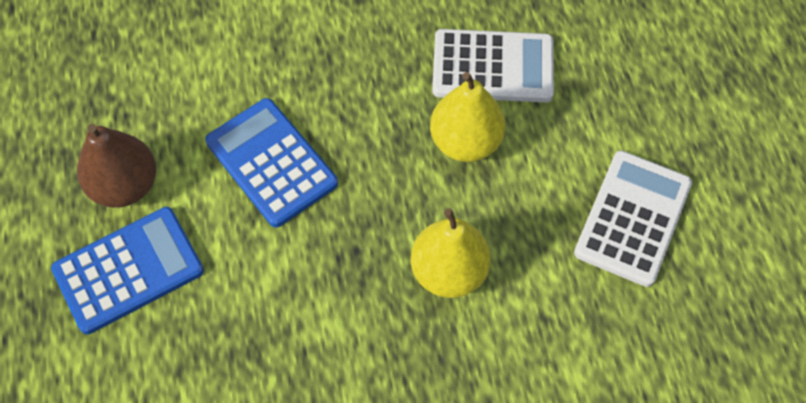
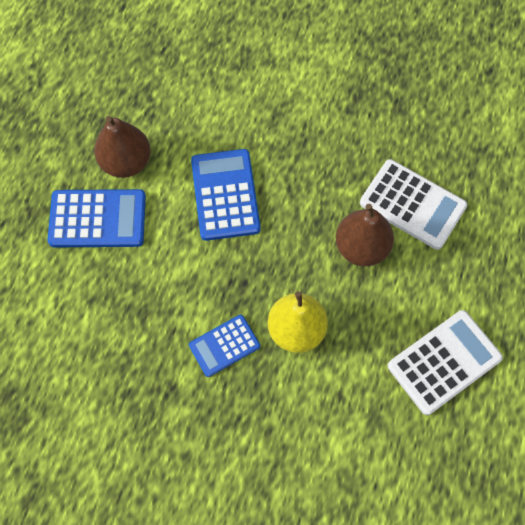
camera: 30 degrees right, 5 degrees up
(376, 335) = (224, 346): none -> blue calculator
(465, 141) = (361, 247): yellow pear -> brown pear

